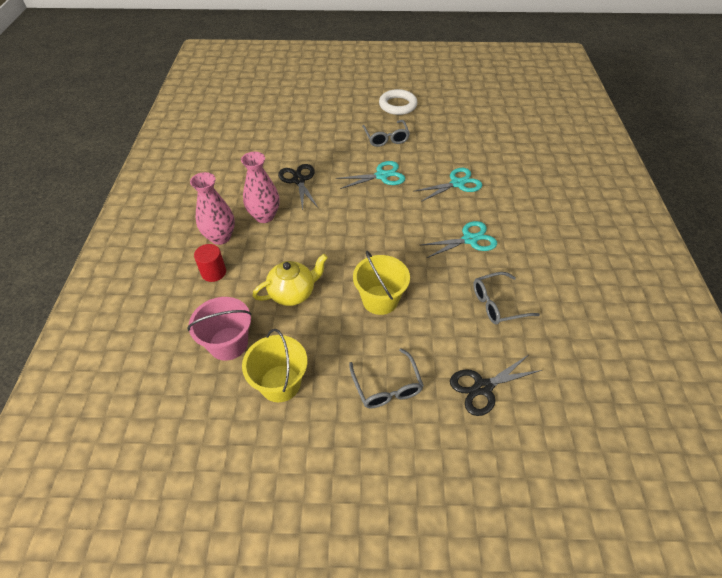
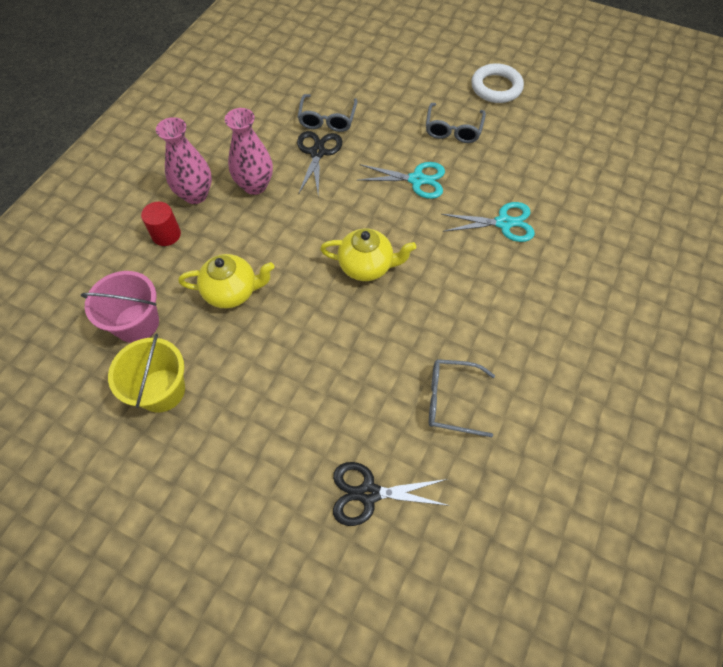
camera: 25 degrees right, 10 degrees up
(380, 300) = (319, 338): yellow bucket -> none
(383, 241) = (367, 266): none -> yellow teapot
(387, 387) = (266, 444): grey glasses -> grey glasses (327, 120)
(469, 239) = (471, 304): turquoise scissors -> none

